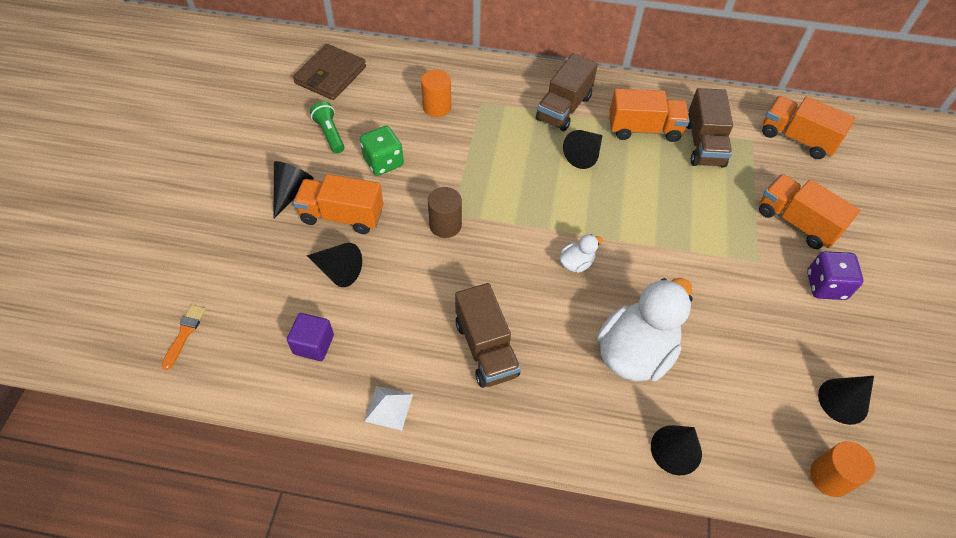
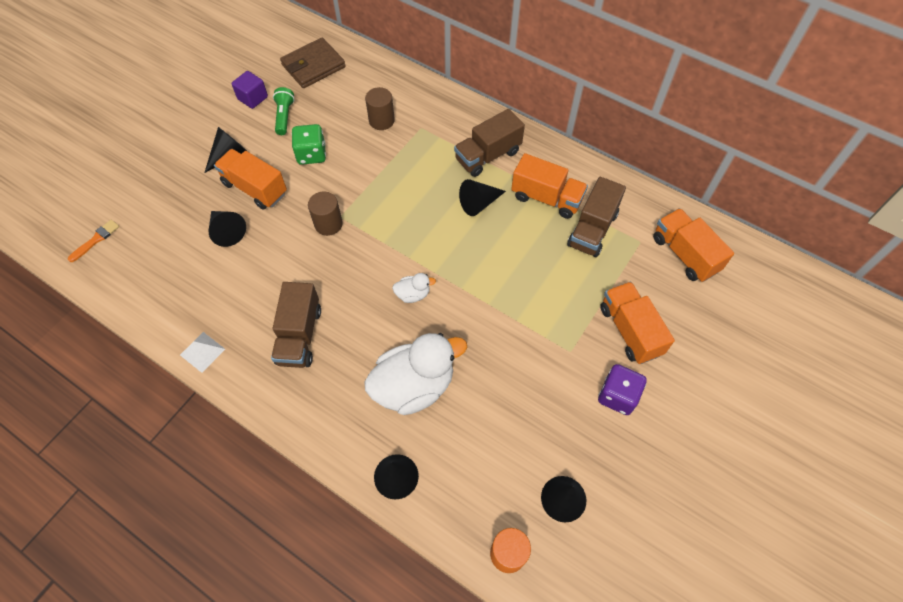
camera: 25 degrees right, 5 degrees up
(314, 344) = (177, 282): purple cube -> purple cube (253, 98)
(437, 107) = (381, 120): orange cylinder -> brown cylinder

